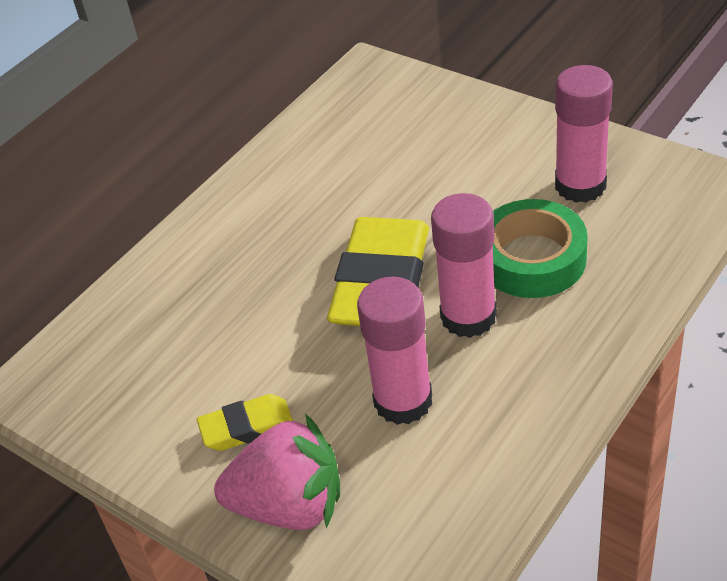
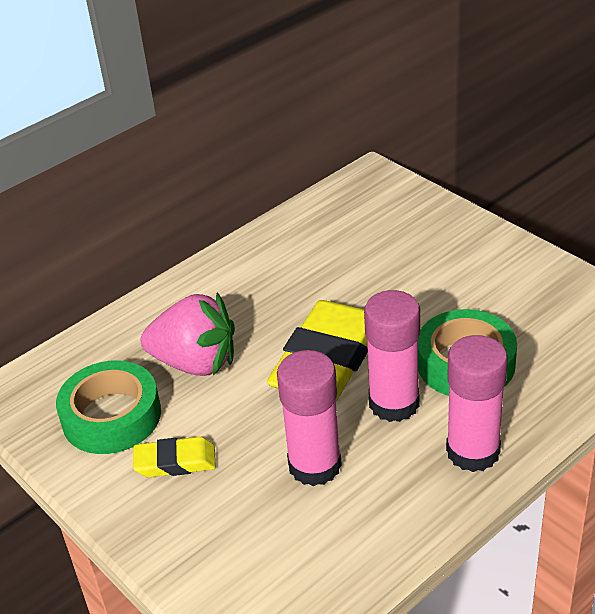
camera: 10 degrees right, 5 degrees down
(158, 390) = (111, 416): none -> green tape
(289, 505) = (191, 535): pink strawberry -> pink strawberry (195, 363)
(580, 185) = (528, 307): pink glue stick -> pink glue stick (473, 451)

